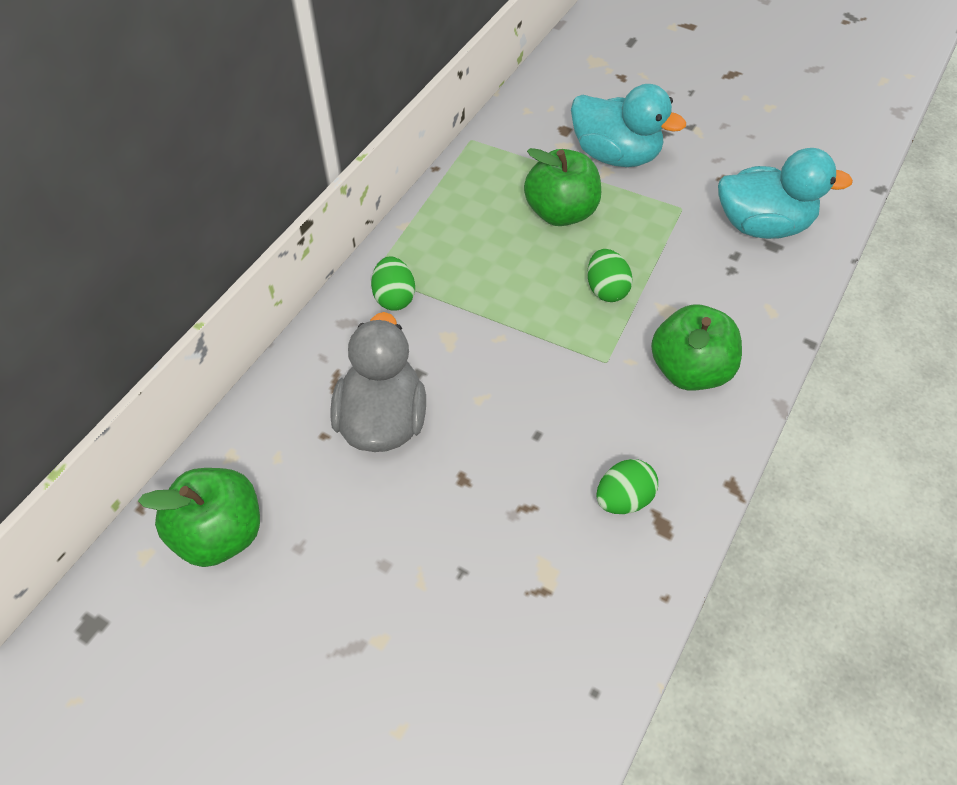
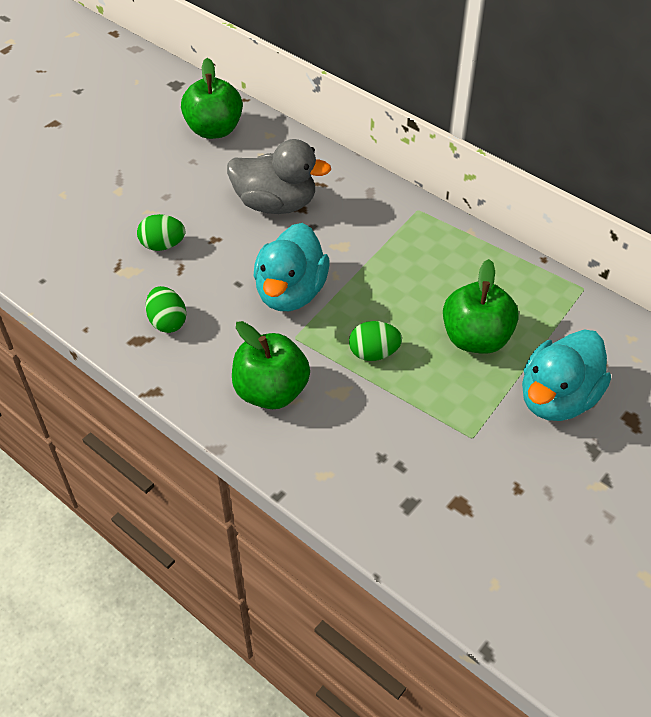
camera: 100 degrees right, 5 degrees down
(394, 297) = (390, 219): green egg -> green egg (163, 245)
(762, 225) = (439, 503): turquoise duck -> turquoise duck (291, 292)

